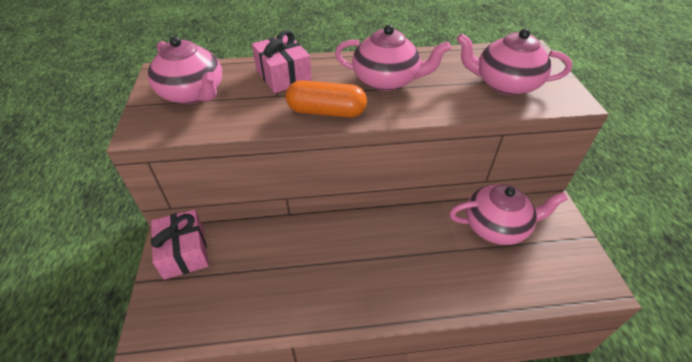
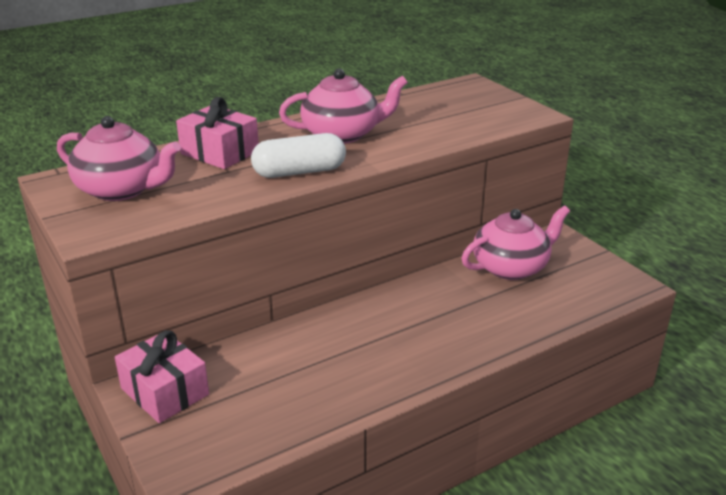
camera: 25 degrees left, 15 degrees down
(326, 111) = (299, 172): orange capsule -> white capsule
(505, 84) = (465, 114): pink teapot -> none

